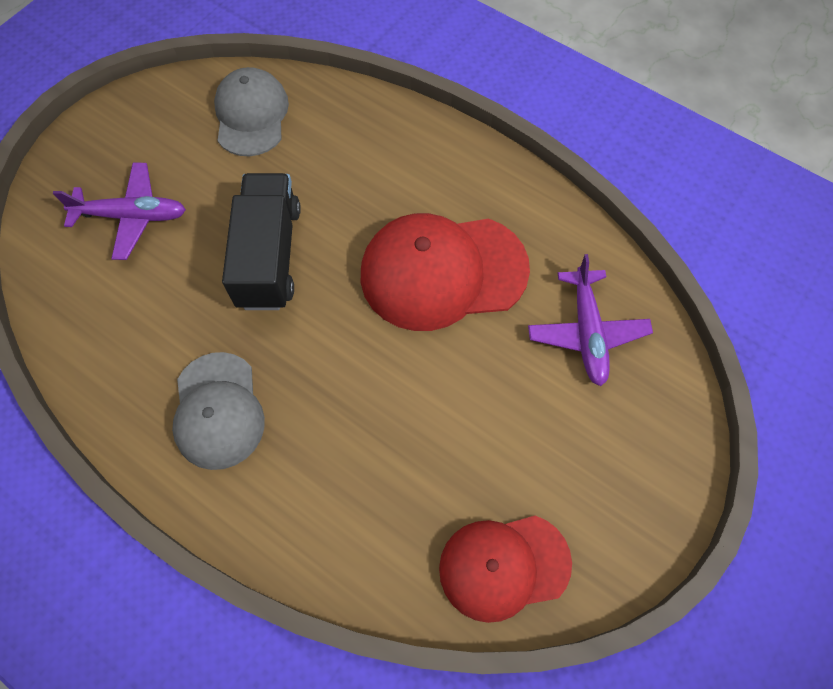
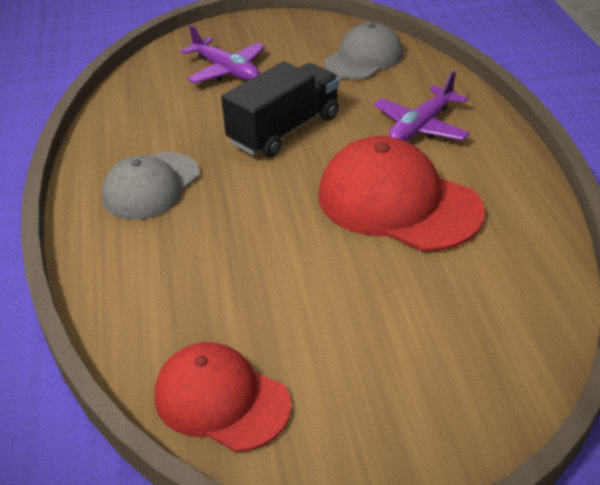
camera: 45 degrees right, 25 degrees down
(587, 332) = (477, 305): purple plane -> purple plane (421, 127)

